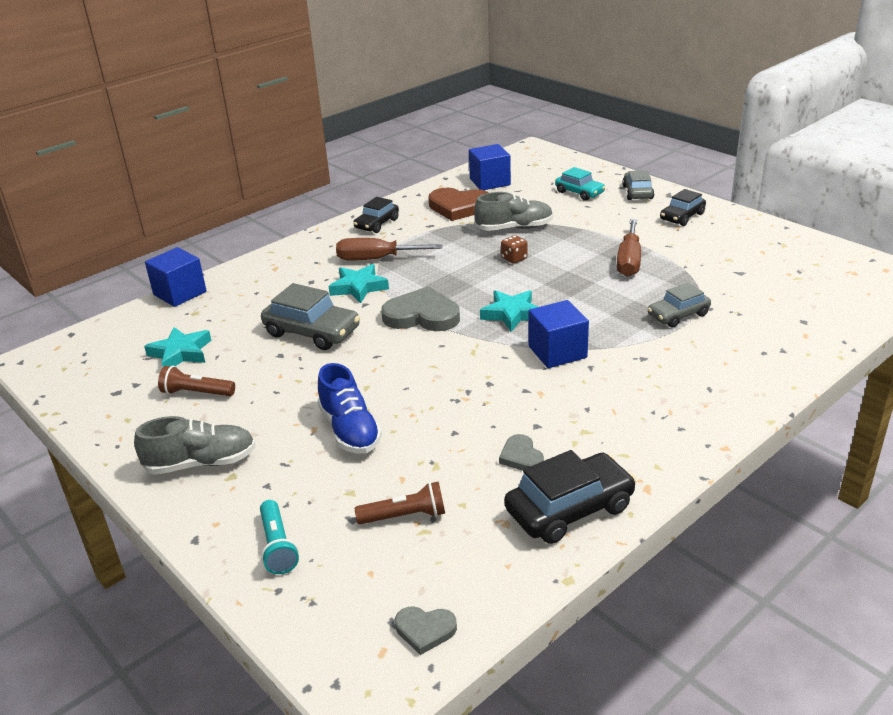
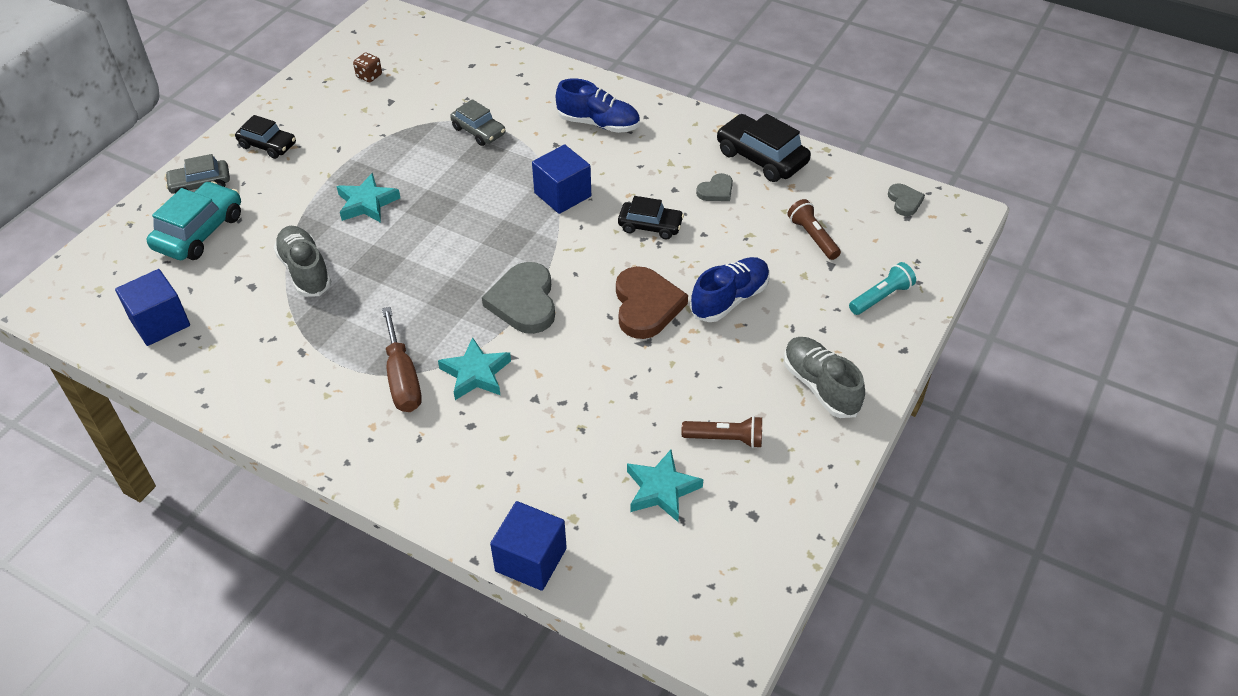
camera: 110 degrees left, 15 degrees up
(196, 393) = (725, 439): brown flashlight -> brown flashlight turned 75 degrees counterclockwise
(312, 332) = (582, 383): grey car -> none
(377, 224) = (300, 408): black car -> black car (650, 226)
(459, 207) = (244, 336): brown heart -> brown heart (646, 306)
(511, 314) = (504, 236): turquoise star -> turquoise star (367, 203)
(514, 258) = (383, 256): brown dice -> brown dice (369, 76)
(579, 192) = (199, 232): turquoise car -> turquoise car, size x1.56
(629, 261) = (377, 171): brown screwdriver -> none
(674, 391) = (598, 124): none -> blue shoe

